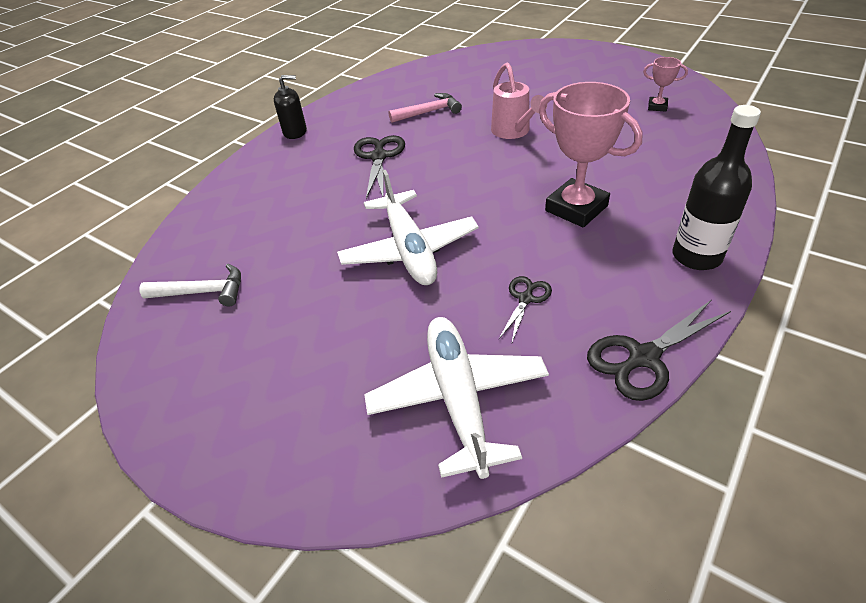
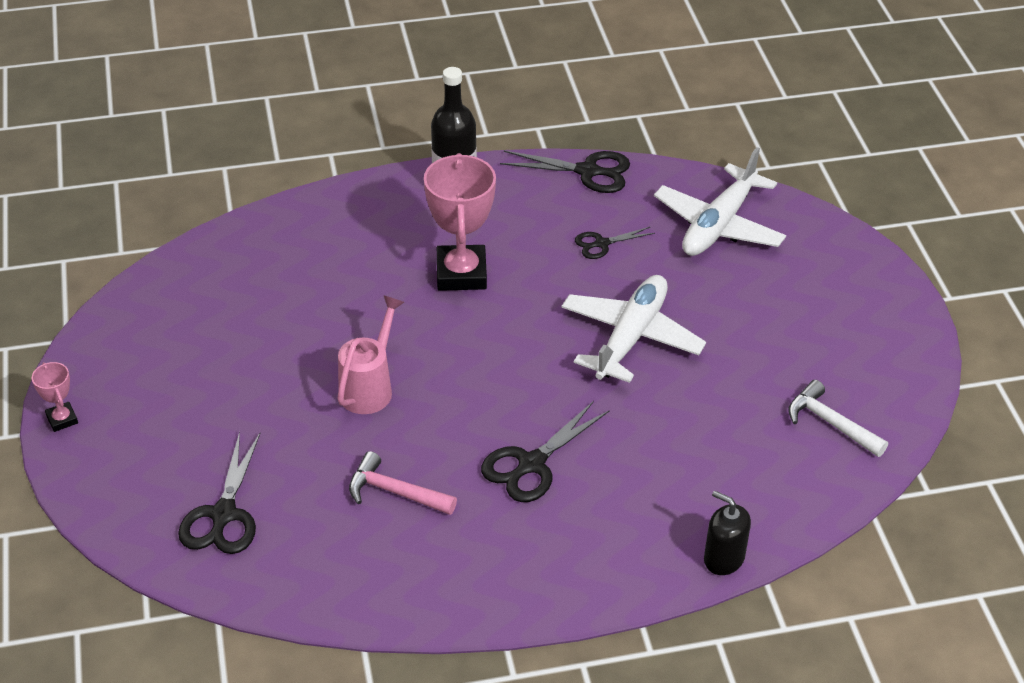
camera: 140 degrees left, 0 degrees up
(295, 132) = (570, 591): black soap dispenser -> black soap dispenser (723, 558)
(486, 69) = (223, 515): none -> black scissors
(657, 106) = (205, 306): pink trophy -> pink trophy (62, 419)

